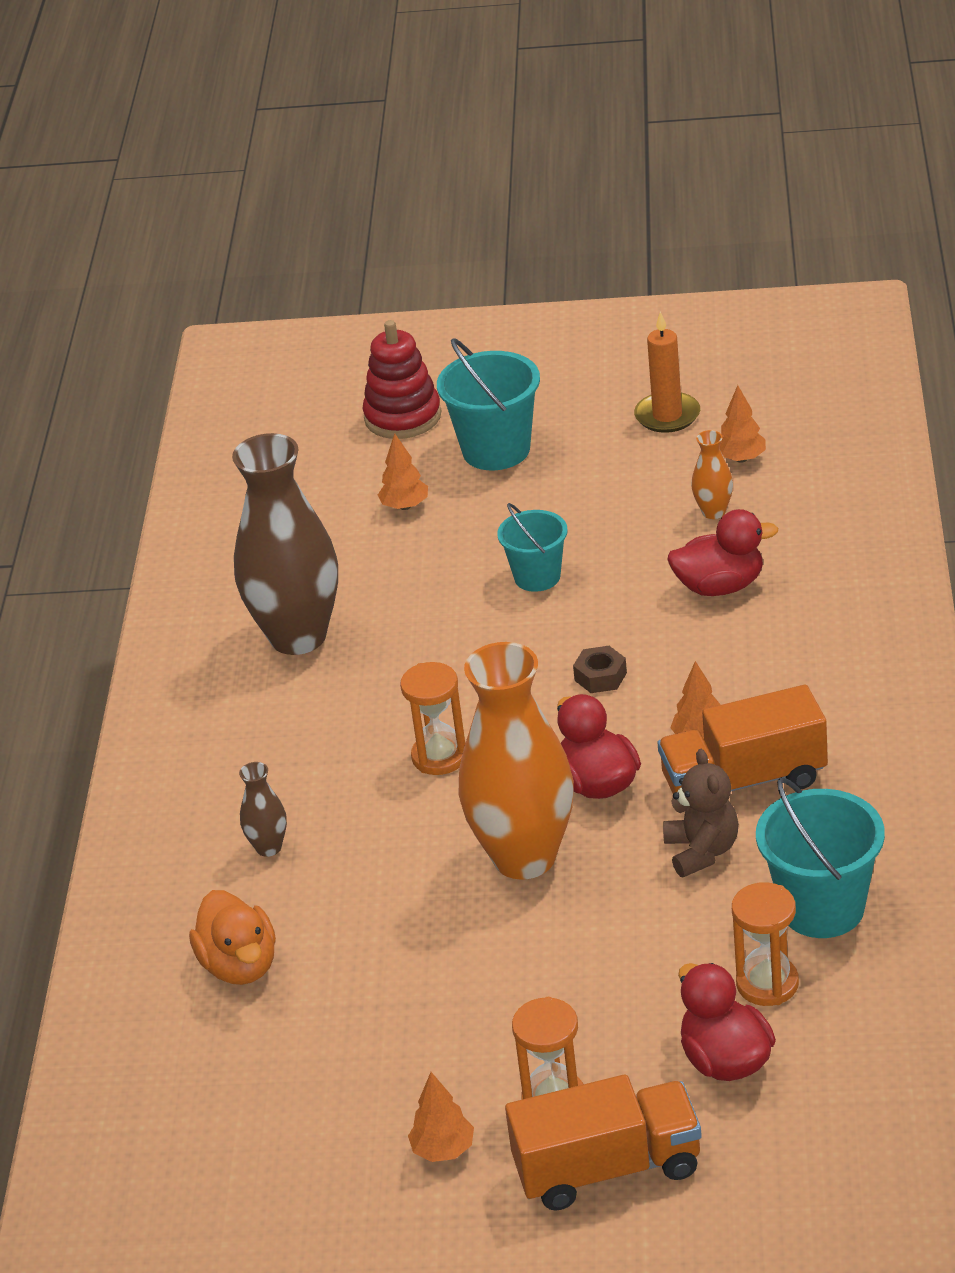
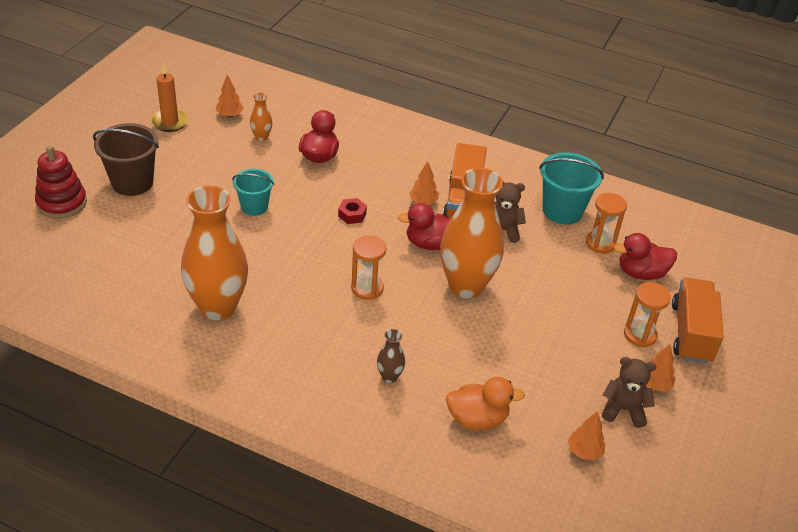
camera: 75 degrees left, 5 degrees up
(298, 636) = (218, 307): brown vase -> orange vase
(360, 1125) = (623, 410): none -> brown teddy bear
(405, 506) = (144, 229): orange tree -> orange tree (584, 451)
(496, 450) = (132, 182): turquoise bucket -> brown bucket
(600, 676) = (352, 215): brown nut -> red nut

